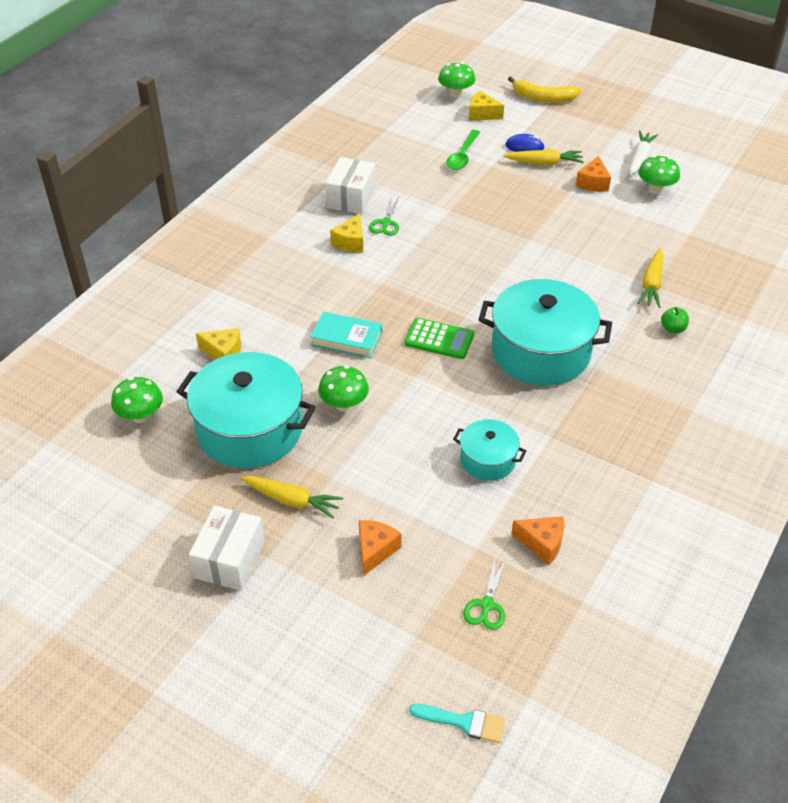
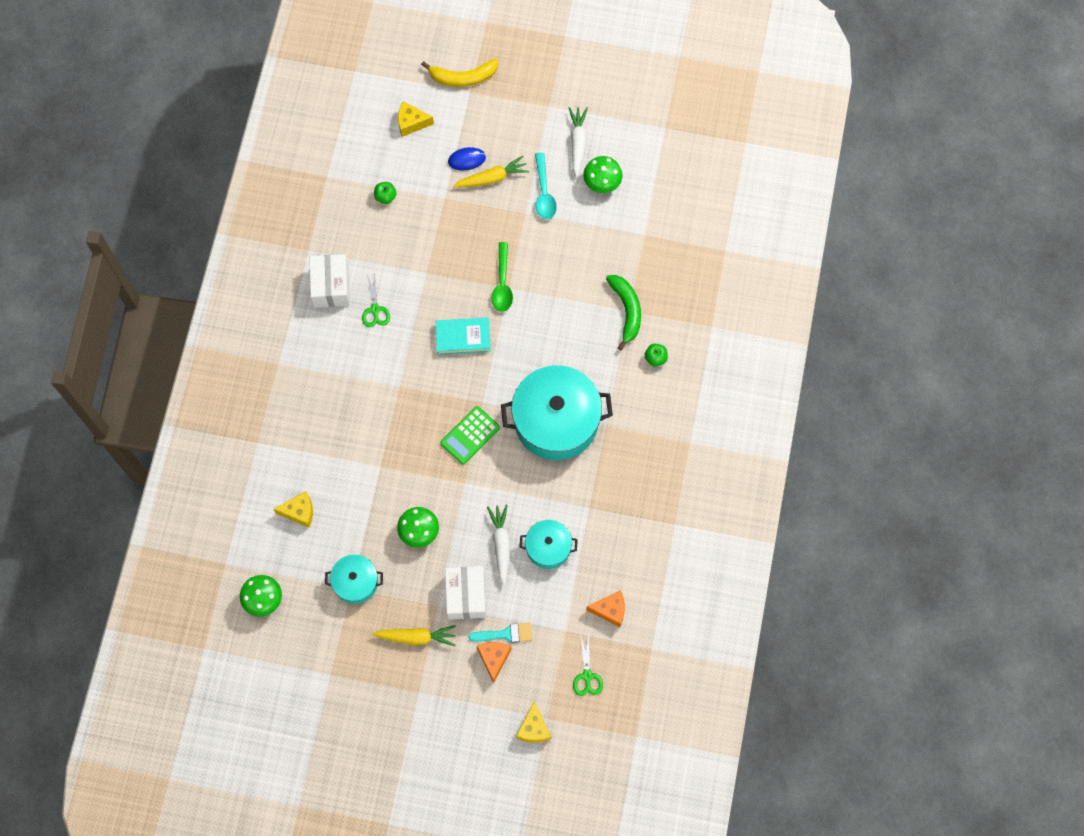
camera: 20 degrees left, 25 degrees up
(230, 559) = (393, 704): white box -> white box (466, 596)
(250, 429) = (355, 582): turquoise pot -> turquoise pot, size x0.51
(346, 339) = (394, 461): turquoise book -> turquoise book (463, 337)
(350, 242) = (353, 345): yellow cheese -> yellow cheese (533, 728)
(433, 441) = (501, 544): none -> white carrot
(435, 153) = (385, 196): none -> green apple
(439, 339) = (470, 435): green calculator -> green calculator turned 135 degrees clockwise
(456, 94) = (375, 99): green mushroom -> none
(462, 156) = (413, 193): green spoon -> green spoon (502, 283)
(464, 722) = (600, 770): turquoise brush -> turquoise brush (505, 634)
(593, 183) = (544, 192): orange cheese -> turquoise spoon
(651, 284) = (626, 310): yellow carrot -> green banana

